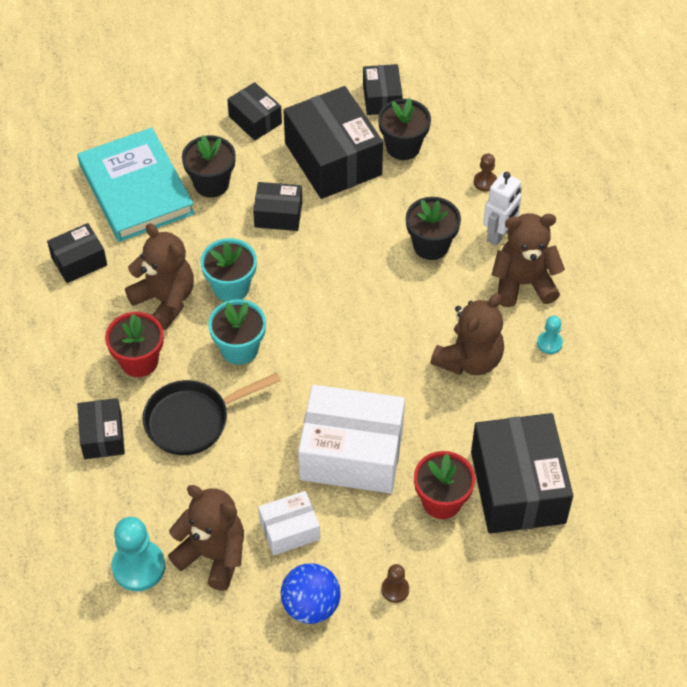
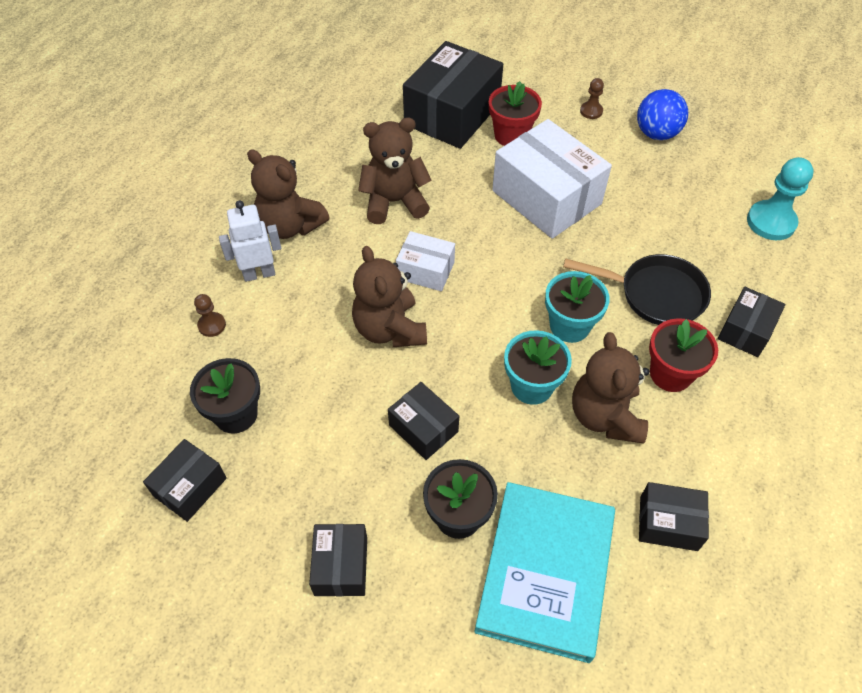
camera: 140 degrees left, 0 degrees up
(213, 555) = (706, 197): brown teddy bear -> brown teddy bear (389, 329)
(289, 530) = (636, 180): white box -> white box (425, 270)
(333, 159) = (312, 451): black box -> none
(431, 245) = (322, 303): black flower pot -> none
(549, 343) = (325, 176): turquoise pawn -> none

